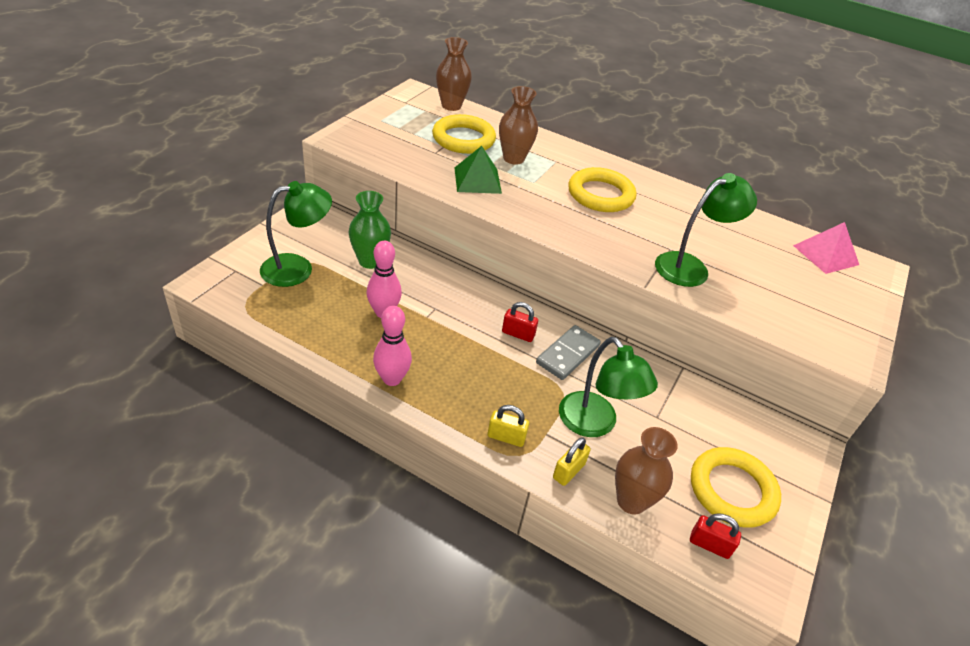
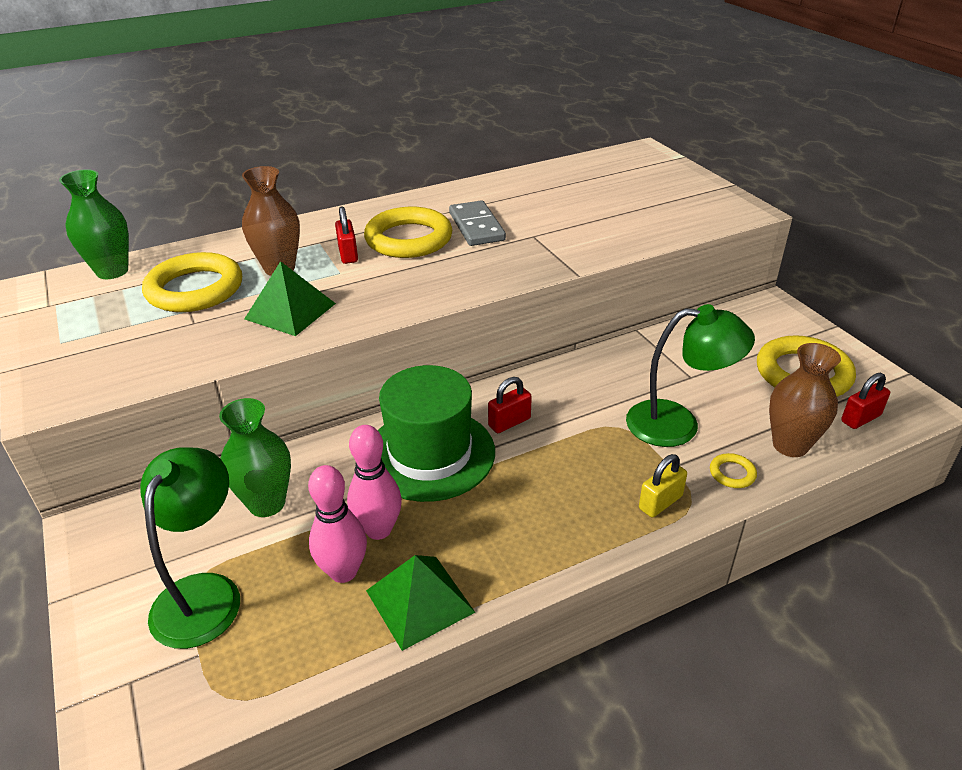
camera: 50 degrees left, 5 degrees down
(345, 351) = (419, 601): none -> green pyramid
(392, 379) = (505, 571): pink bowling pin -> pink bowling pin (343, 571)
(451, 106) = (112, 271): brown vase -> green vase
(459, 309) = (430, 454): none -> green hat
(556, 177) = (348, 254): none -> red padlock
(568, 354) = (567, 398): grey domino -> grey domino (476, 226)
(568, 471) = (732, 473): yellow padlock -> yellow ring
(690, 266) = (569, 236): green lamp -> none
(825, 255) = (608, 164): pink pyramid -> none

